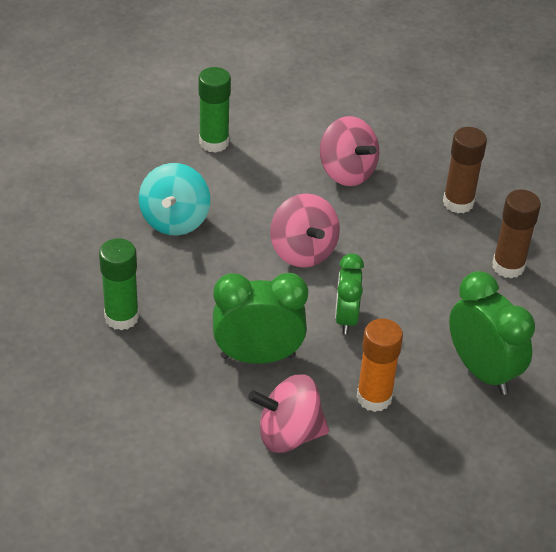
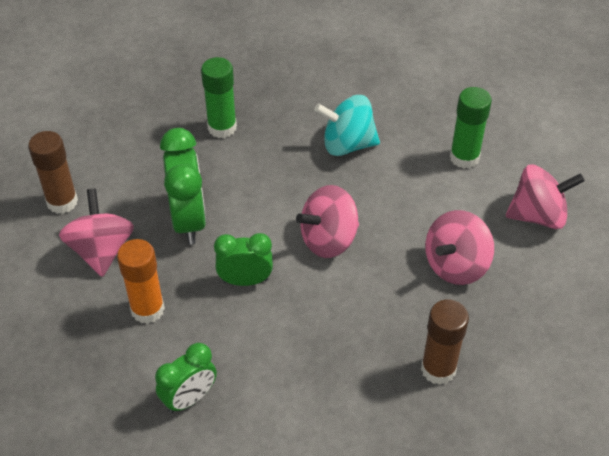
camera: 85 degrees right, 5 degrees up
(296, 111) = (538, 215): none -> pink spinning top
(482, 371) = (189, 399): green clock -> green clock, size x0.65
(508, 266) = (347, 421): brown glue stick -> brown glue stick (62, 202)

